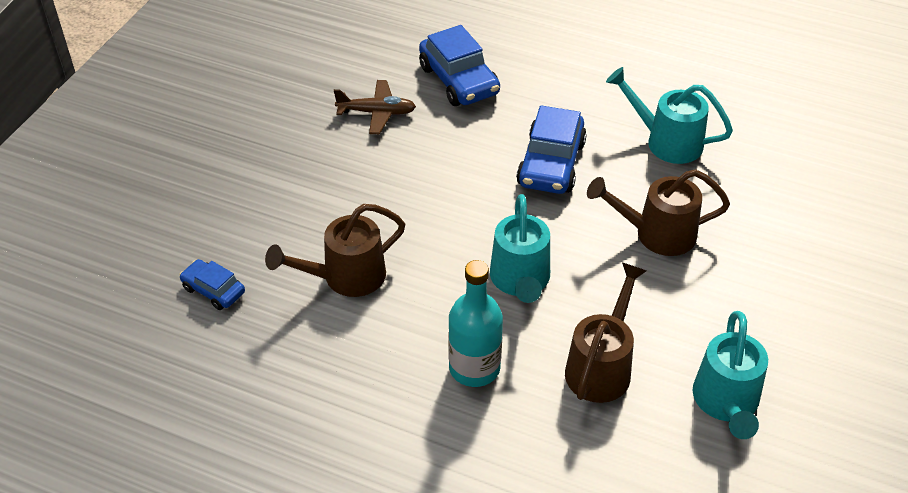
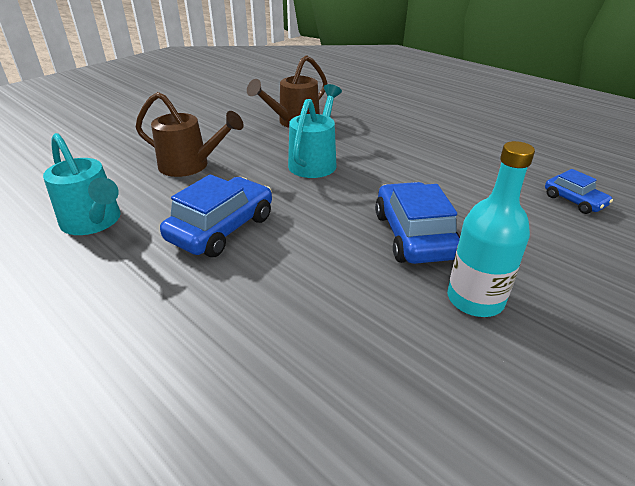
camera: 160 degrees left, 10 degrees down
(345, 277) = (454, 188): brown watering can -> none
(377, 113) = (388, 338): brown plane -> none
(459, 80) = (246, 361): blue car -> blue car (413, 235)
(474, 368) = (372, 133): turquoise bottle -> turquoise bottle (475, 299)
(726, 403) = (241, 103): turquoise watering can -> none

